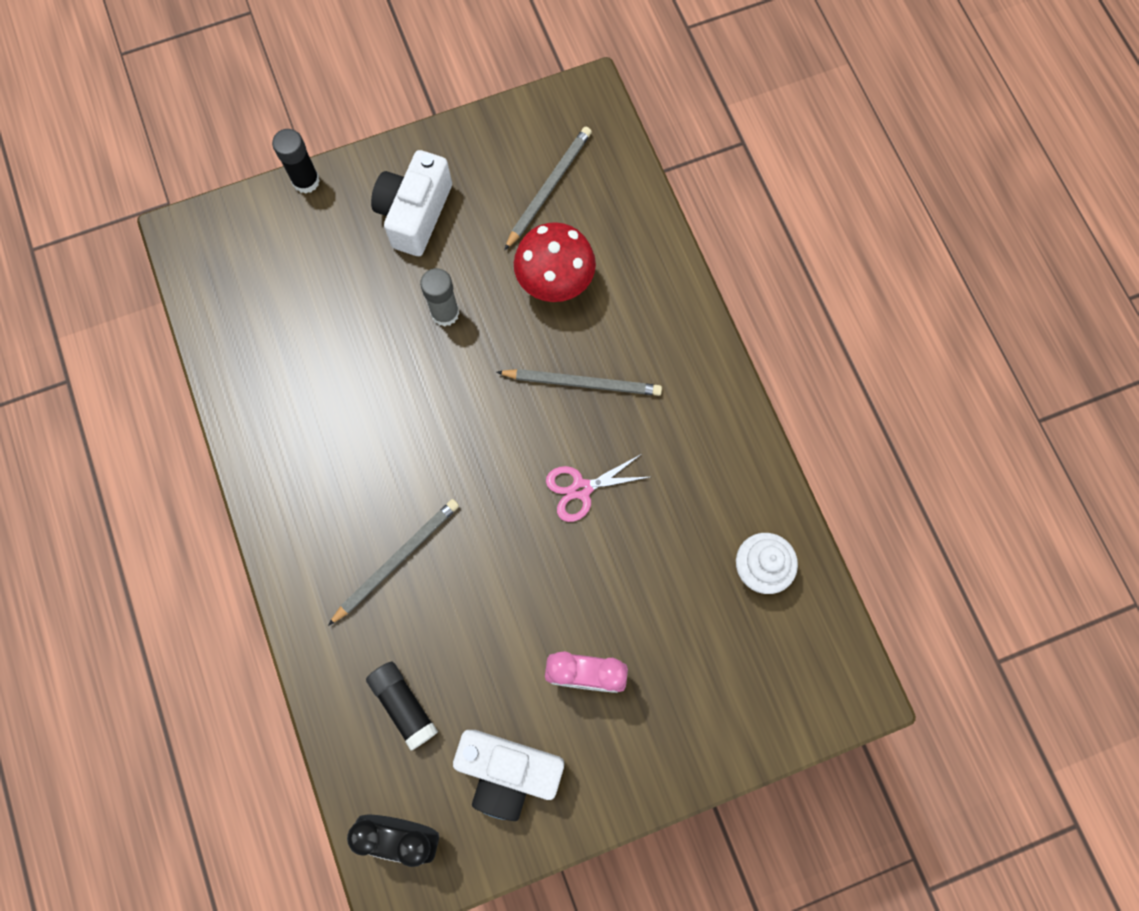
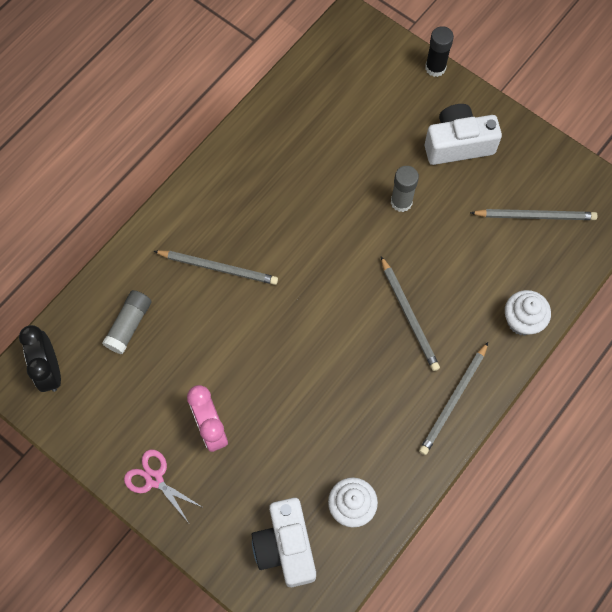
camera: 60 degrees right, 5 degrees down
(404, 705) = (129, 325): black glue stick -> grey glue stick
(508, 771) = (121, 413): white camera -> white camera (286, 546)
(555, 282) = (469, 258): red mushroom -> none
(581, 489) = (334, 355): pink scissors -> pink scissors (154, 479)
(657, 273) = (522, 321): none -> white cupcake
(703, 394) = (453, 400): none -> grey pencil

